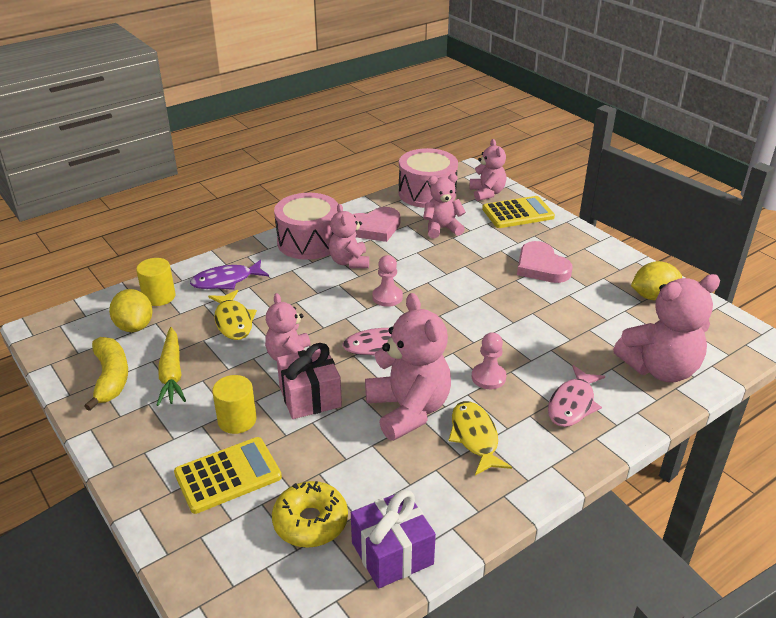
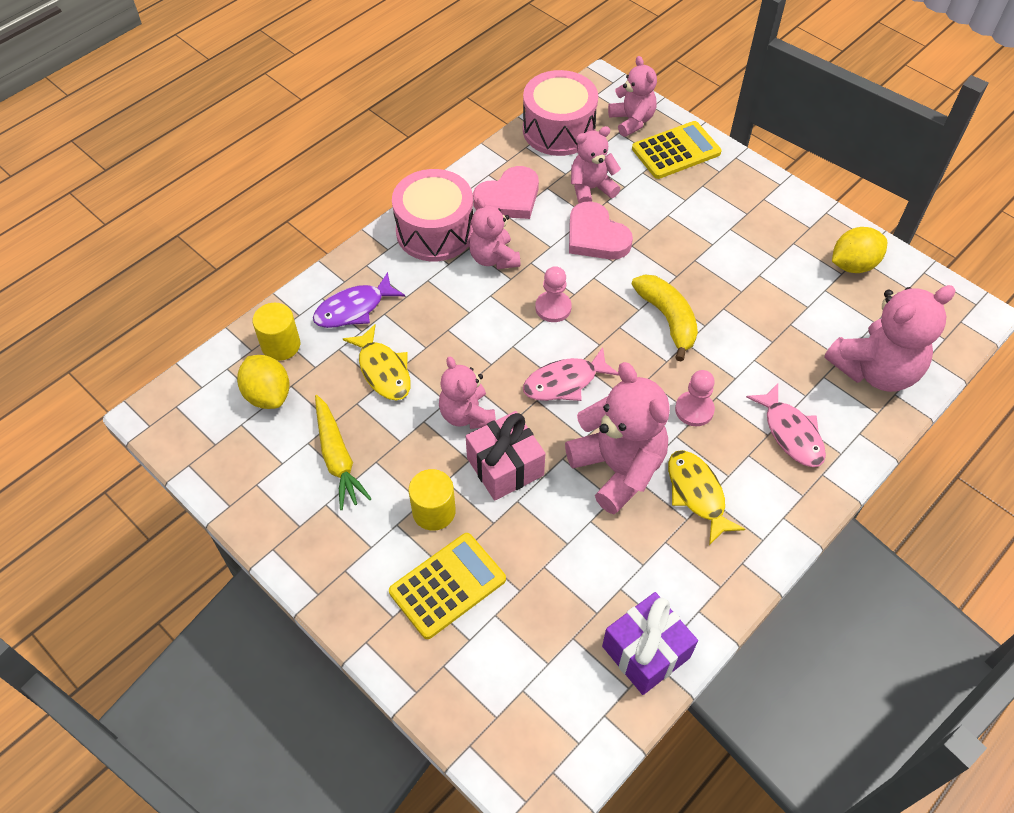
camera: 10 degrees left, 20 degrees up
(111, 378) = (269, 475): yellow banana -> yellow banana (668, 319)
(310, 522) = (552, 629): yellow donut -> none
(541, 267) = (720, 235): pink heart -> pink heart (596, 236)
(572, 404) = (791, 433): pink fish -> pink fish turned 45 degrees counterclockwise

